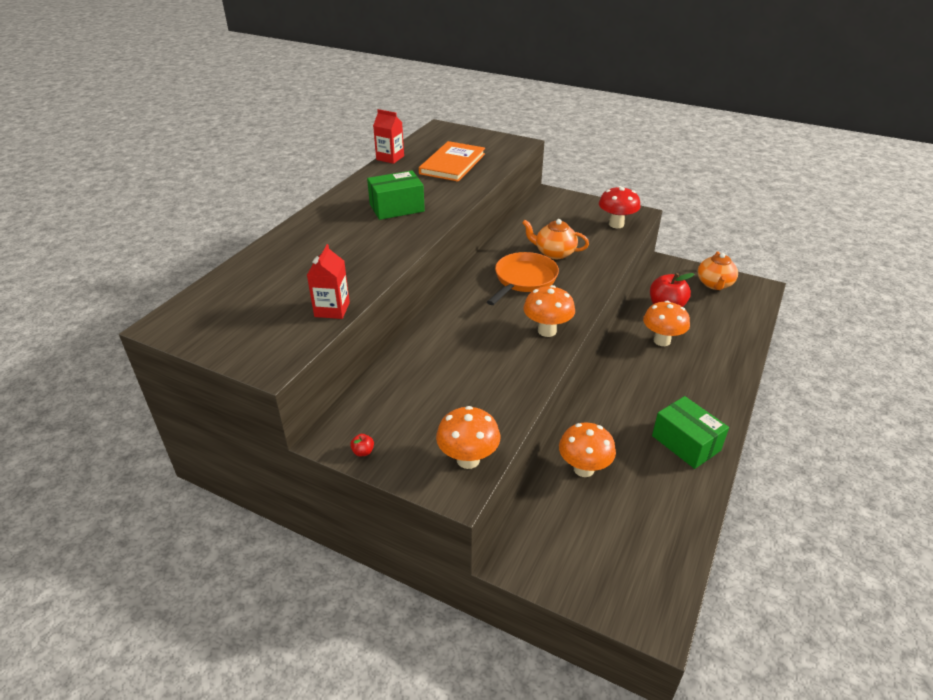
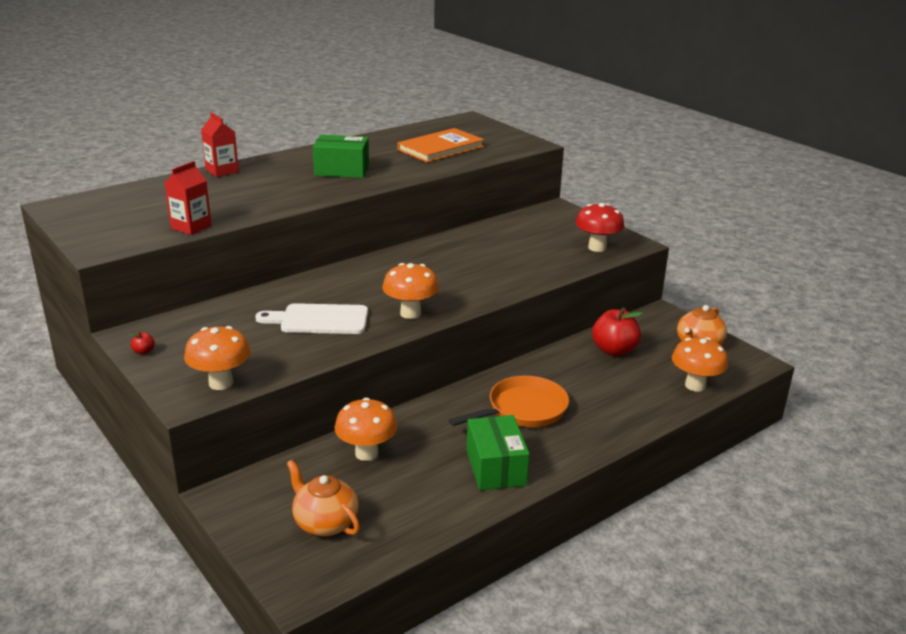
camera: 25 degrees right, 10 degrees down
(390, 158) = (387, 133): red carton -> red carton (222, 171)
(481, 362) = (319, 320): none -> white cutting board
(524, 280) = (439, 269): orange pan -> orange pan (523, 410)
(554, 253) = (498, 256): orange teapot -> orange teapot (325, 523)
(662, 341) = (573, 377): orange mushroom -> orange mushroom (695, 385)

